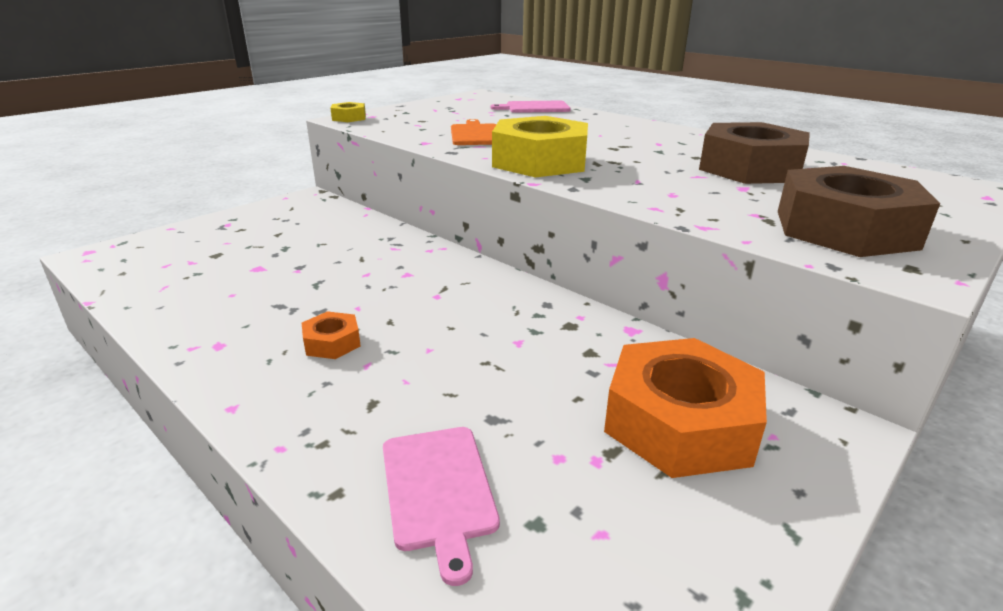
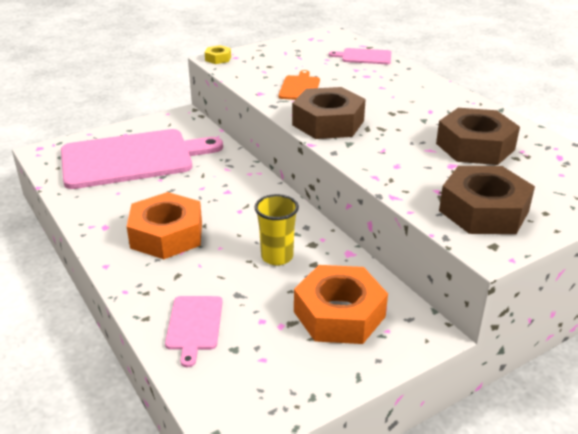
camera: 15 degrees right, 5 degrees up
(245, 250) = (132, 158): none -> pink cutting board
(332, 342) = (167, 235): orange nut -> orange nut, size x2.20
(527, 350) = (277, 257): none -> yellow cup
(540, 161) = (328, 123): yellow nut -> brown nut

